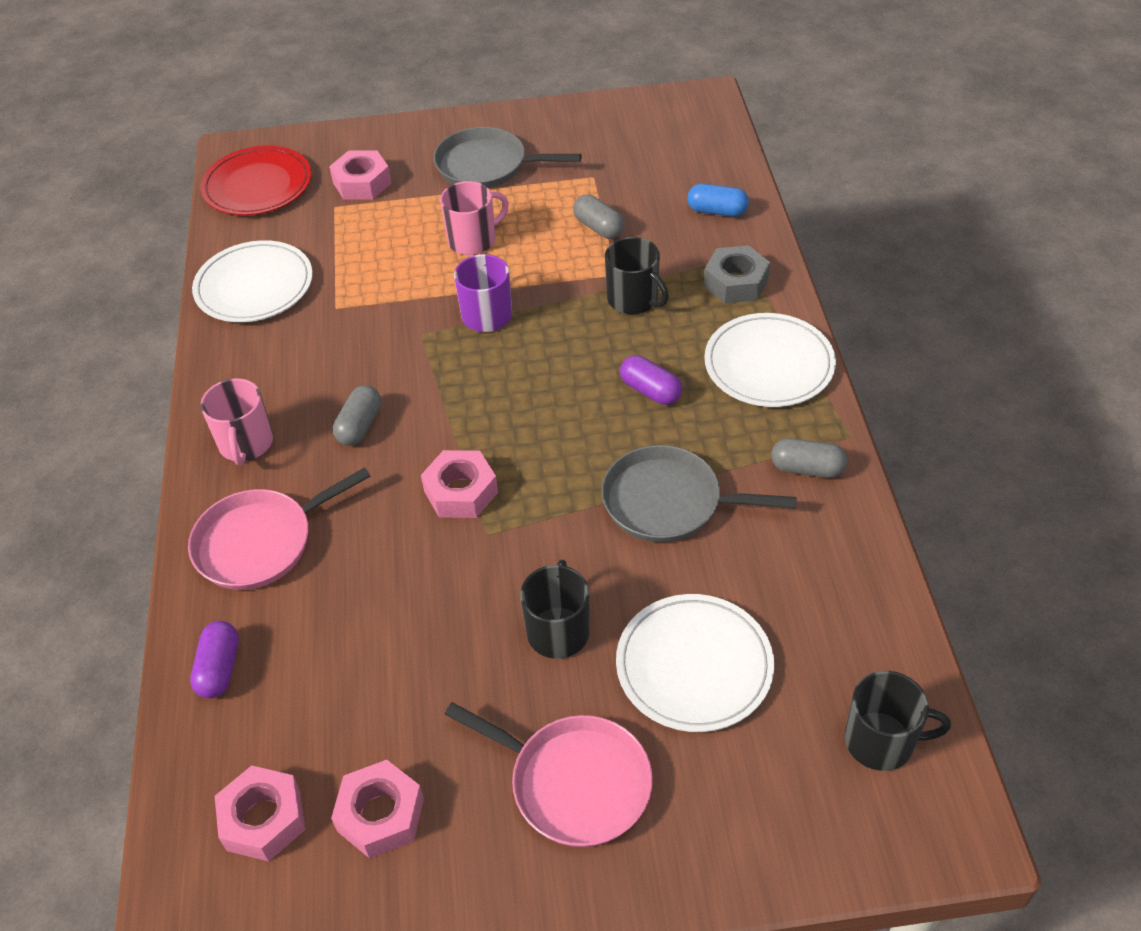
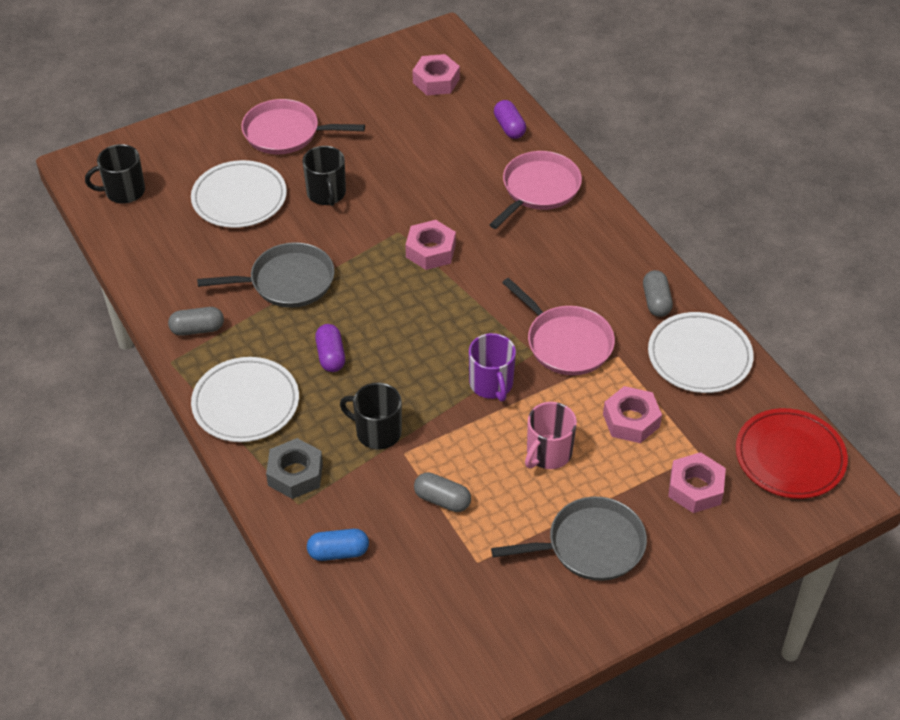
camera: 155 degrees right, 0 degrees up
(246, 444) = (598, 240): pink mug -> none
(360, 426) = (529, 273): grey capsule -> grey capsule (656, 301)
(378, 335) = (566, 343): none -> pink pan
(380, 815) = (378, 97): pink nut -> pink nut (631, 420)
(650, 391) = (331, 356): purple capsule -> purple capsule turned 60 degrees clockwise

